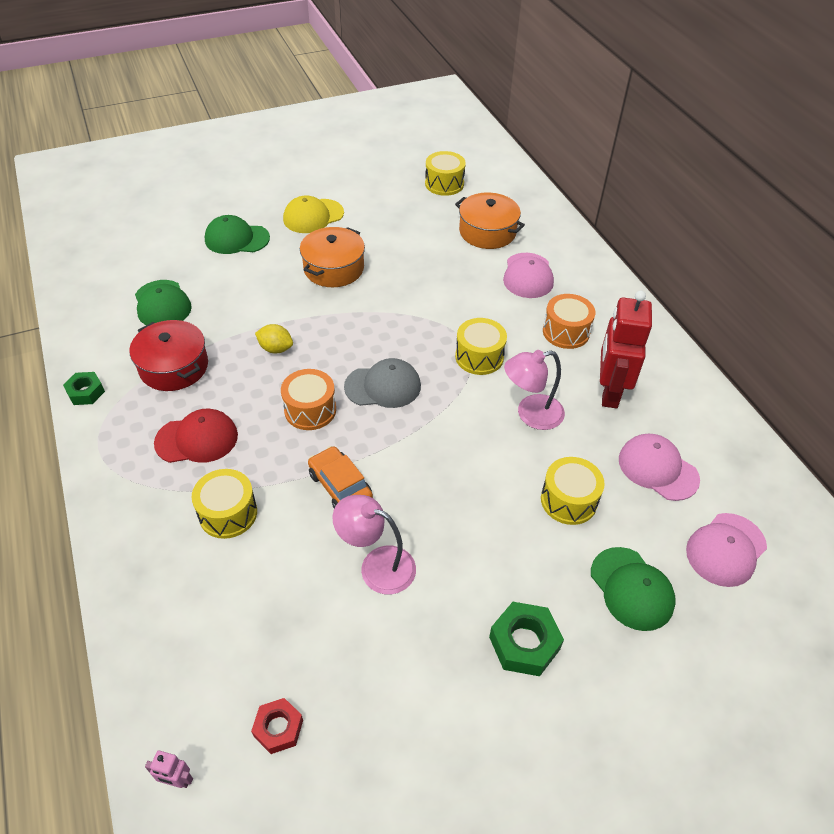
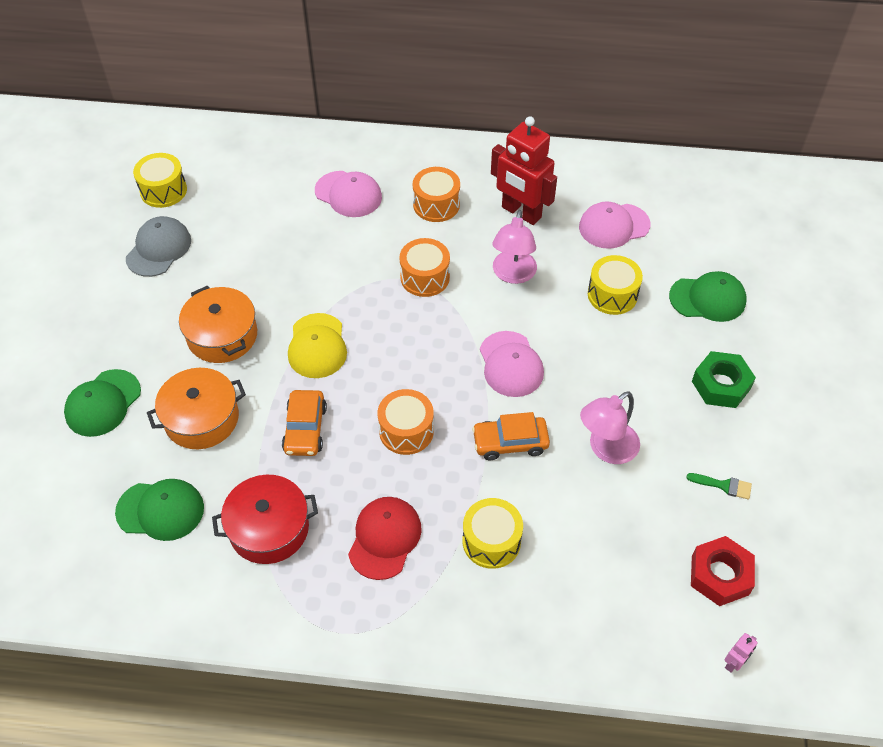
camera: 60 degrees left, 5 degrees up
(86, 392) = (251, 624): green nut -> none
(276, 349) = (305, 429): yellow lemon -> orange car
(278, 728) = (720, 575): red nut -> red nut, size x1.53
(313, 216) = (122, 320): yellow cap -> yellow cap (317, 346)
(383, 386) = (413, 363): grey cap -> grey cap (159, 249)
(393, 693) = (724, 485): none -> green brush
(479, 357) = (425, 277): yellow drum -> orange drum
(487, 232) = (265, 193): orange pot -> orange pot (201, 418)
(726, 549) = (703, 229): pink cap -> pink cap (511, 364)

